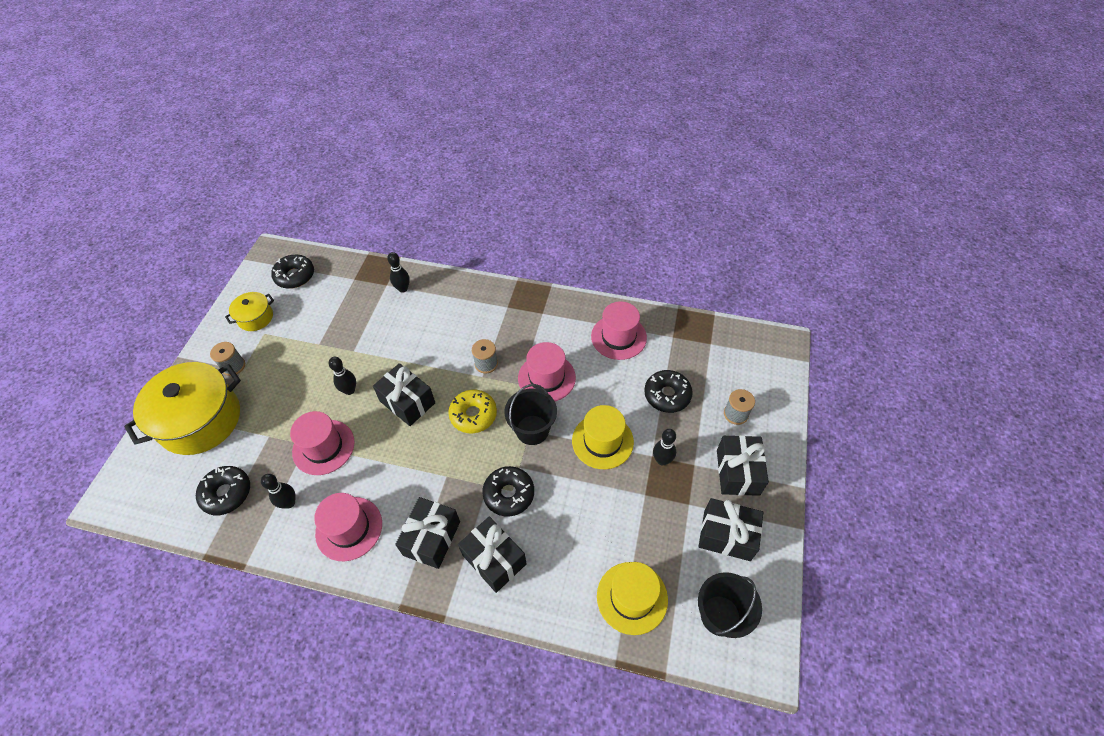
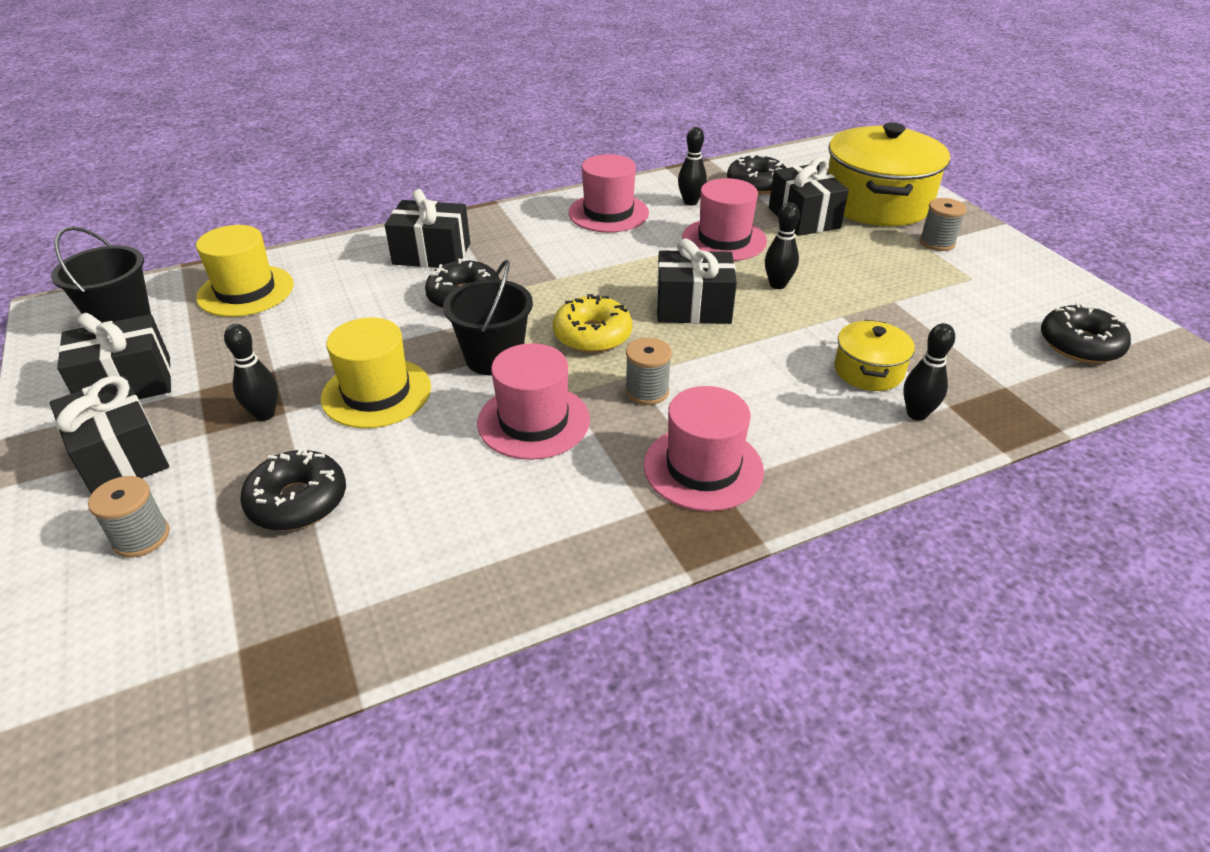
camera: 140 degrees right, 15 degrees down
(255, 318) = (1015, 284): yellow pot -> yellow pot (868, 371)
(431, 538) = (516, 239): black gift -> black gift (804, 218)
(618, 337) = (458, 549): pink hat -> pink hat (703, 467)

